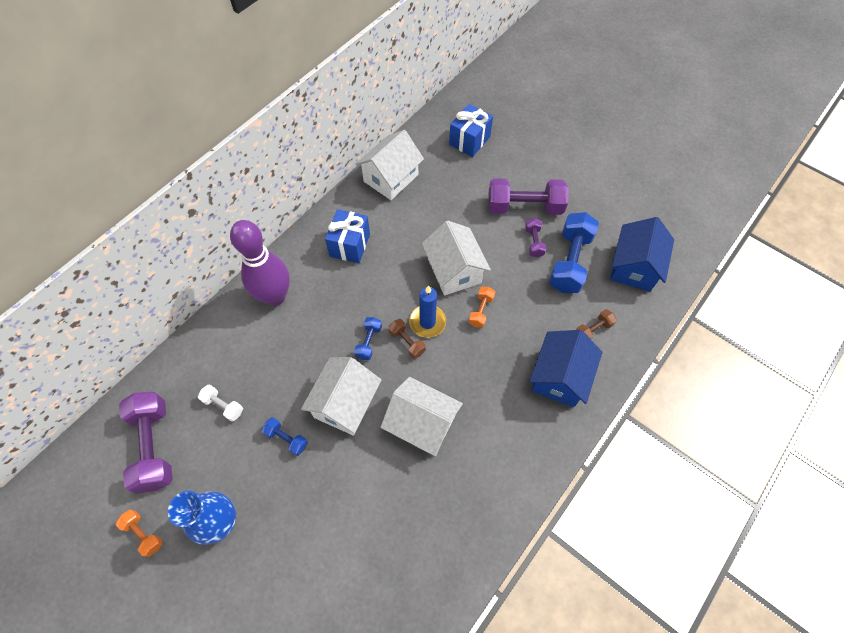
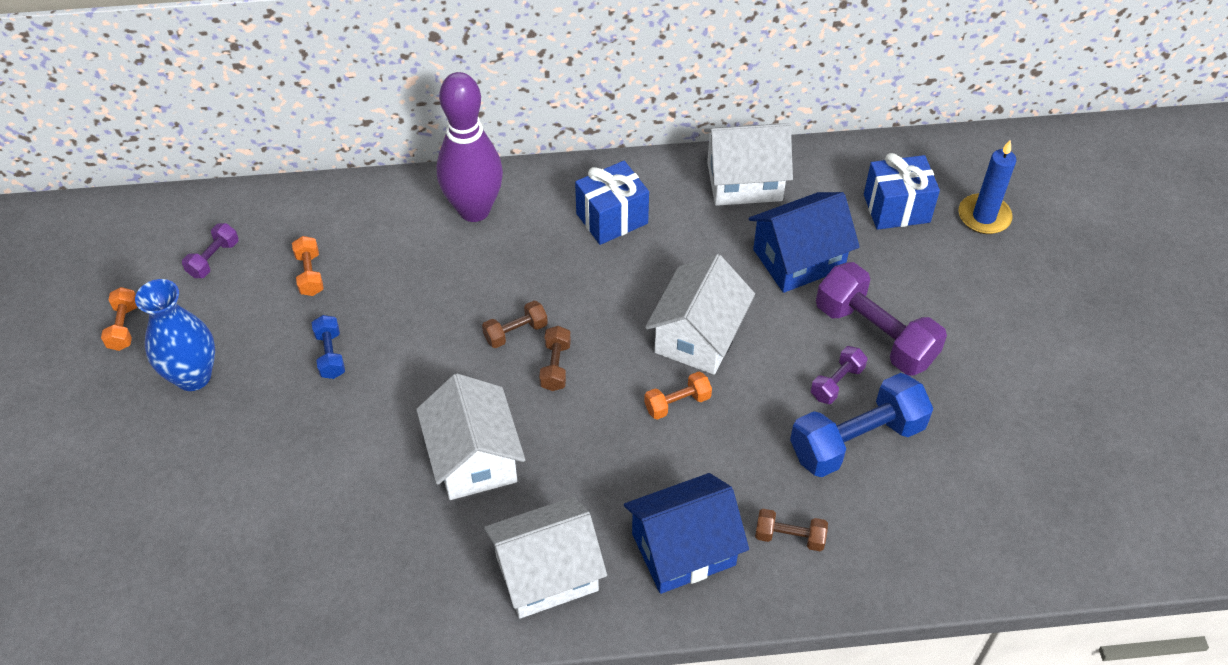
camera: 45 degrees right, 10 degrees down
(154, 446) = (213, 259): purple dumbbell -> purple dumbbell, size x0.49
(223, 405) = (310, 274): white dumbbell -> orange dumbbell
(345, 403) = (422, 371): white house -> white house (547, 573)
(369, 342) = (515, 332): blue dumbbell -> brown dumbbell
(427, 322) = (602, 365): blue candle -> blue candle (984, 216)
(634, 267) = (938, 515): blue house -> blue house (798, 259)

